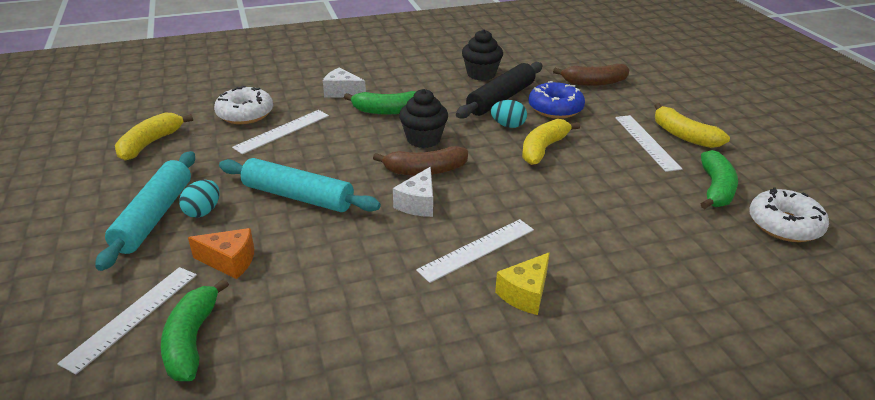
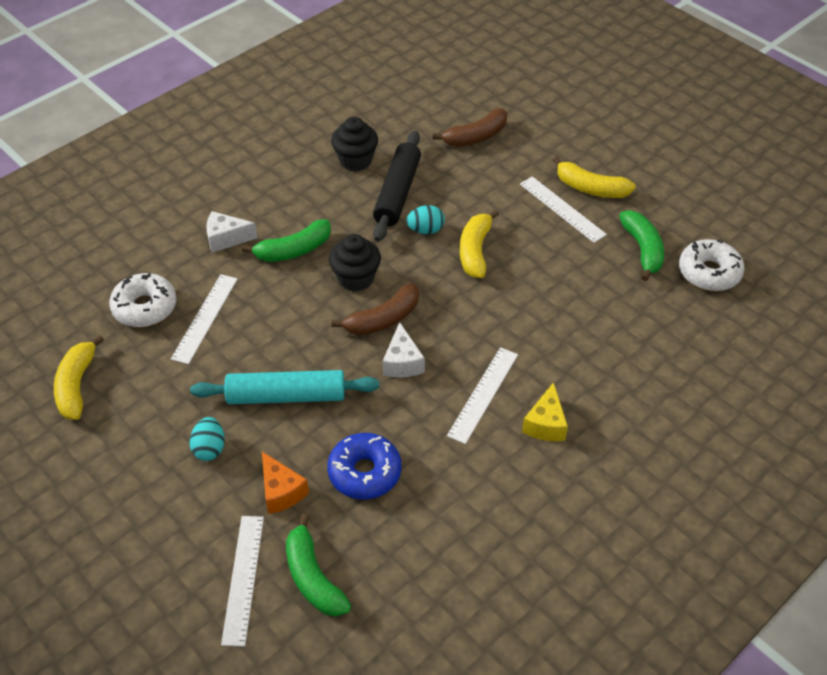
camera: 25 degrees left, 15 degrees up
(154, 216) = (167, 473): turquoise rolling pin -> none
(230, 261) = (281, 491): orange cheese -> orange cheese turned 75 degrees clockwise
(555, 108) = (457, 189): blue donut -> blue donut (364, 472)

